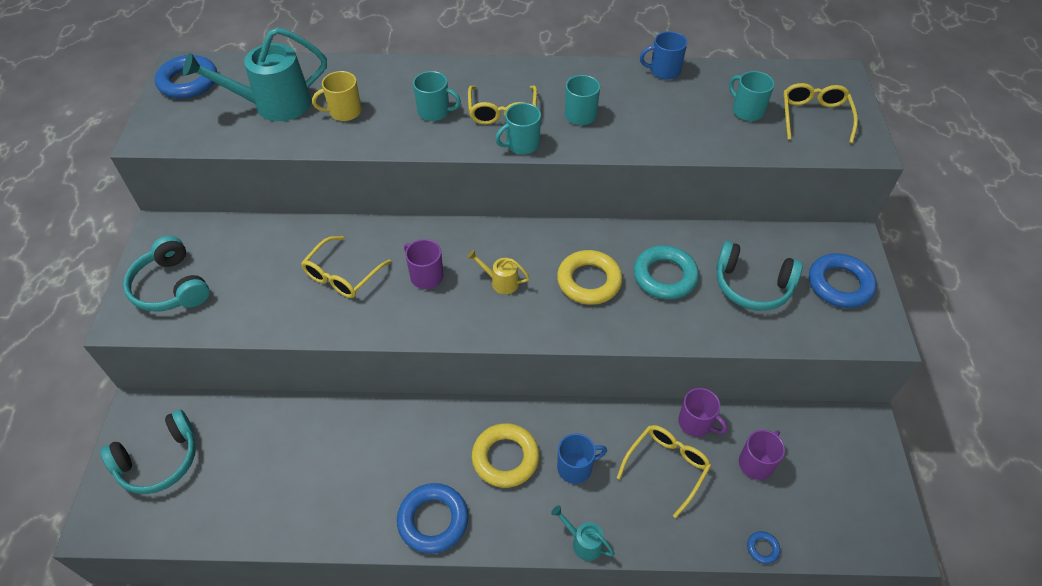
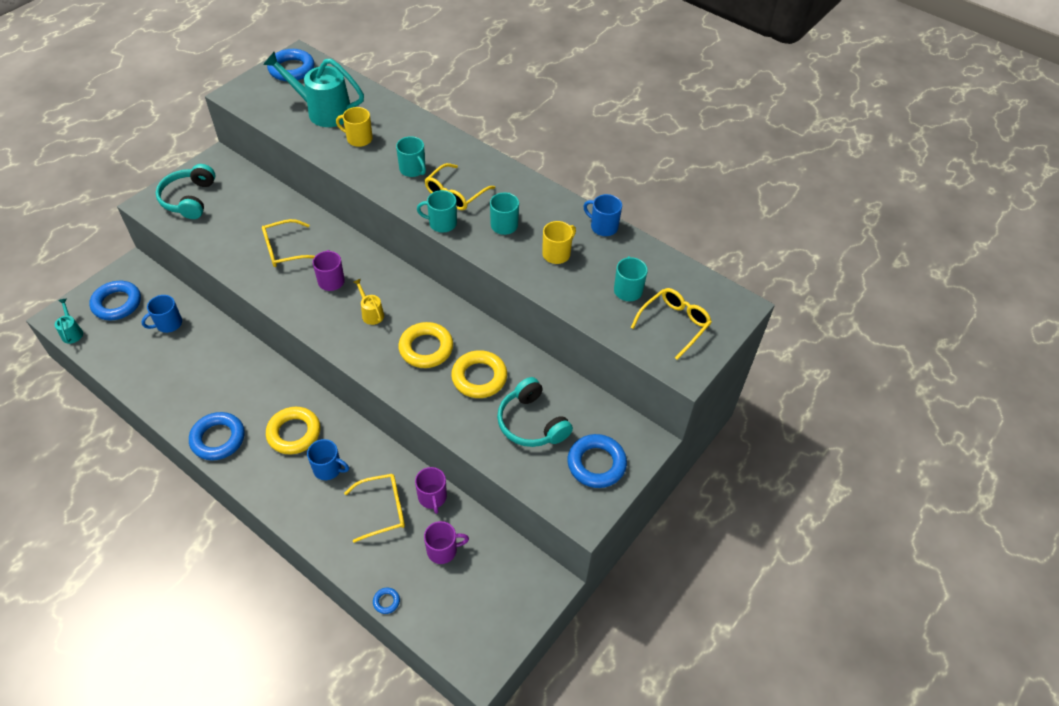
camera: 35 degrees right, 0 degrees up
(159, 461) = (117, 303): turquoise headphones -> blue ring
(247, 442) = (168, 324): none -> blue mug
(583, 542) = (285, 514): turquoise watering can -> turquoise watering can (72, 332)
(654, 114) = (557, 254): none -> yellow mug
(664, 276) = (479, 377): turquoise ring -> yellow ring

